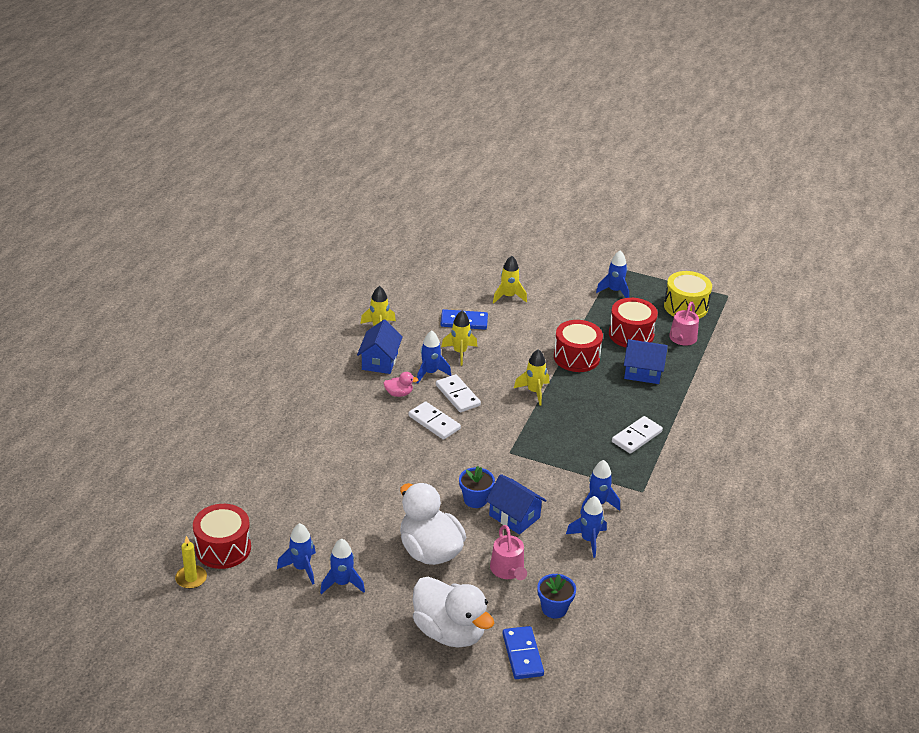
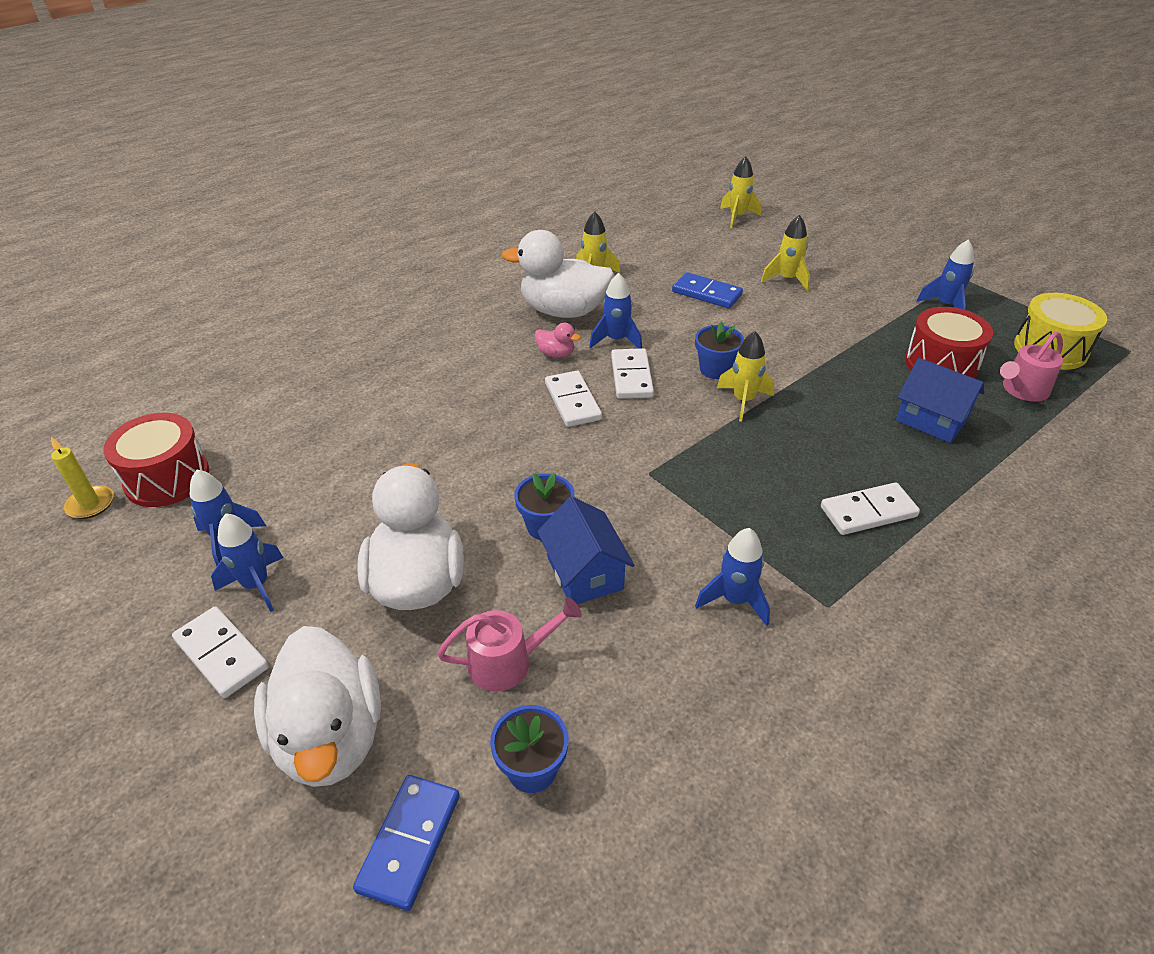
camera: 30 degrees right, 5 degrees up
(357, 620) = (221, 654): none -> white domino
(379, 361) = (563, 311): blue house -> white duck
(460, 352) = (674, 326): yellow rocket -> yellow rocket (737, 217)
(505, 376) = (715, 369): none -> blue flower pot
(508, 570) = (508, 662): pink watering can -> pink watering can turned 120 degrees counterclockwise
(576, 357) = (837, 373): red drum -> none
(588, 540) = (679, 659): blue rocket -> none

